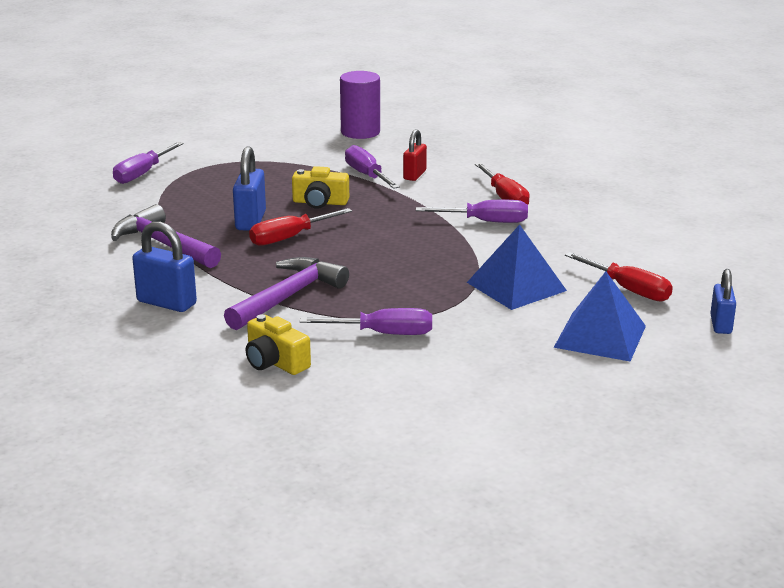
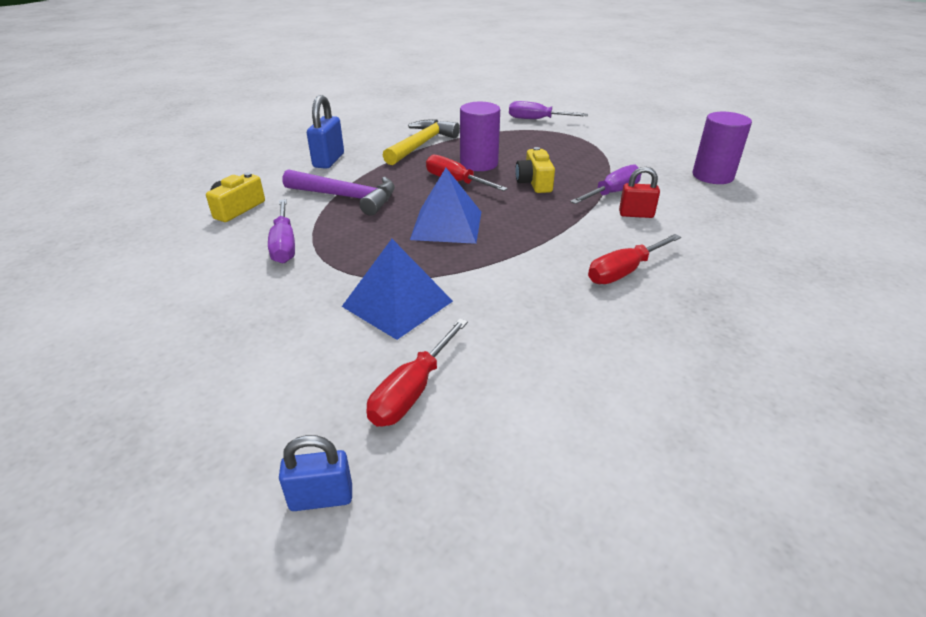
camera: 75 degrees right, 10 degrees up
(164, 244) = (421, 145): purple hammer -> yellow hammer
(250, 221) = (479, 164): blue padlock -> purple cylinder
(485, 222) = (550, 266): purple screwdriver -> none
(600, 336) = (282, 376): blue pyramid -> blue pyramid (447, 225)

